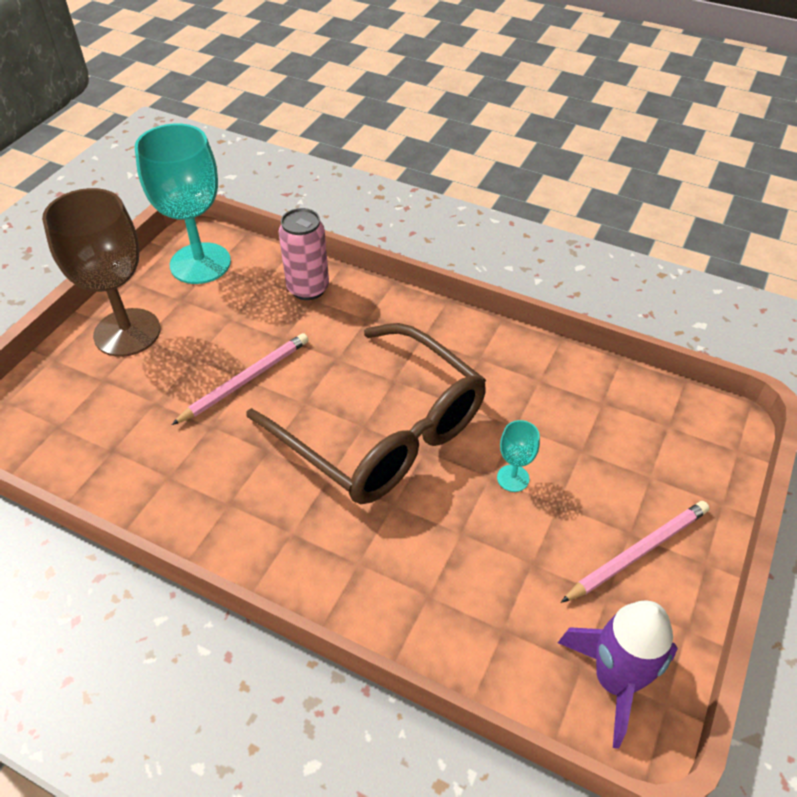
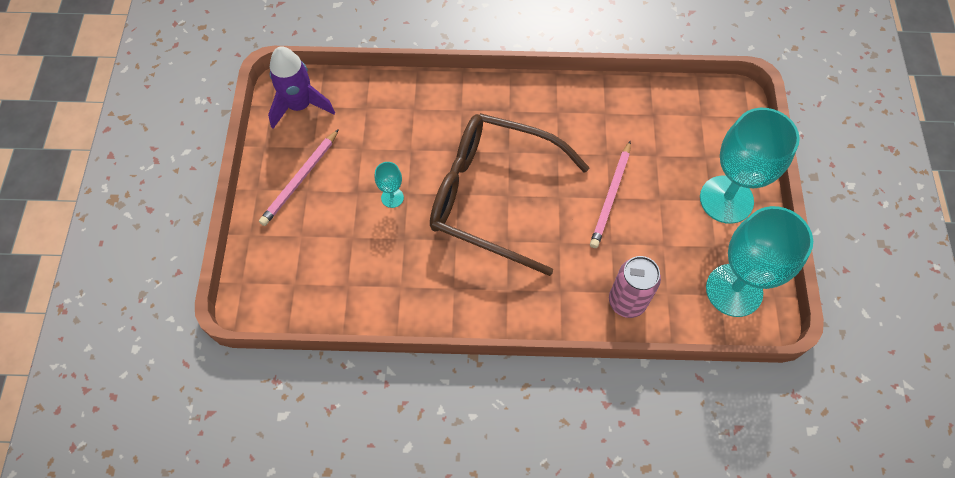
camera: 155 degrees right, 15 degrees up
(127, 332) = (726, 199): brown goblet -> turquoise goblet

